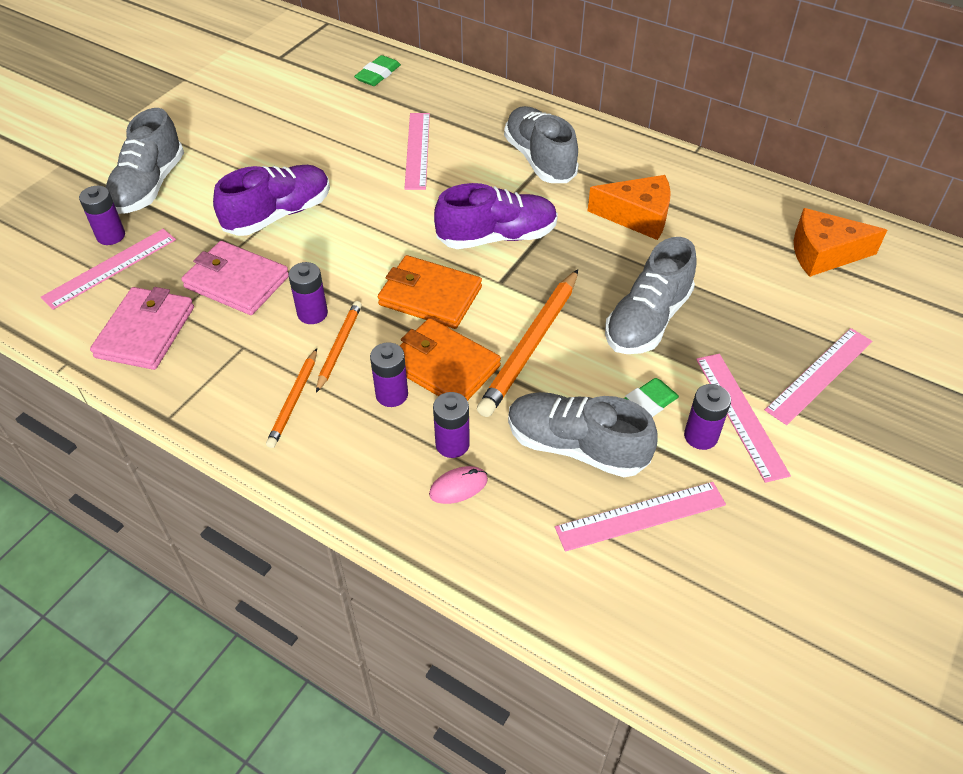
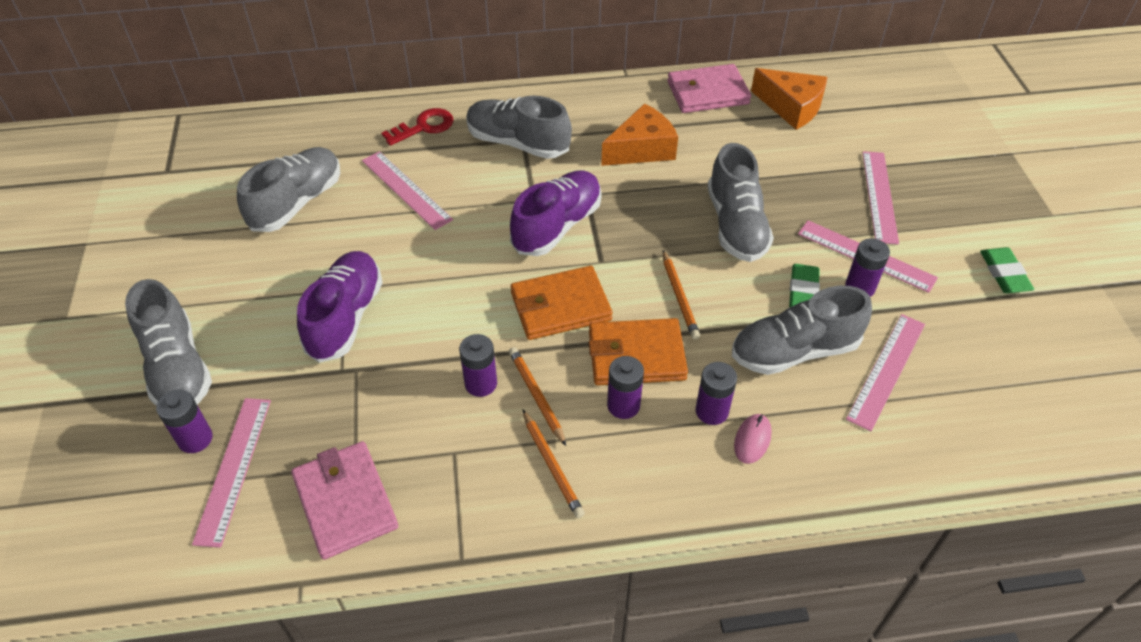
camera: 40 degrees left, 0 degrees up
(237, 282) = (379, 400): pink wallet -> pink wallet (707, 93)
(335, 120) = (297, 203): none -> grey shoe
(378, 74) = (289, 140): green eraser -> green eraser (1004, 273)
(482, 112) = (424, 127): none -> red key
(530, 345) = (679, 297): orange pencil -> orange pencil, size x0.56
(824, 254) = (791, 107): orange cheese -> orange cheese turned 105 degrees counterclockwise

